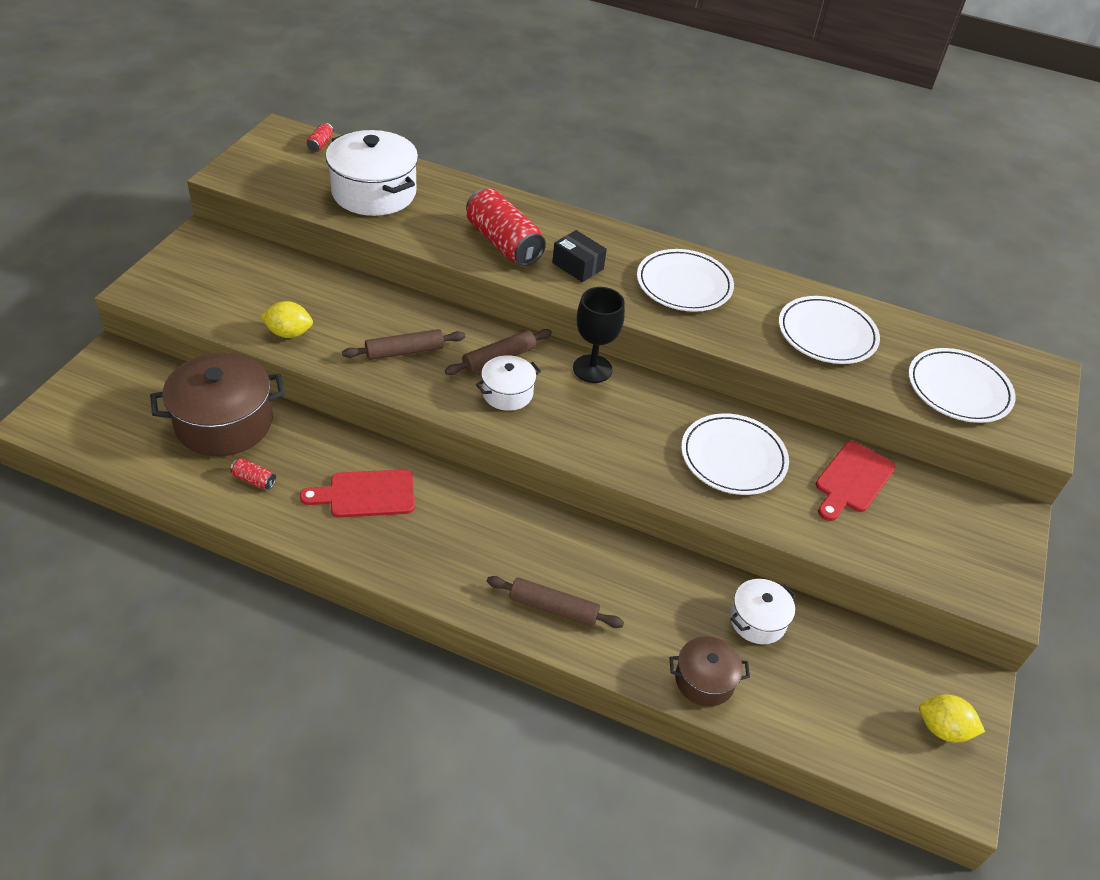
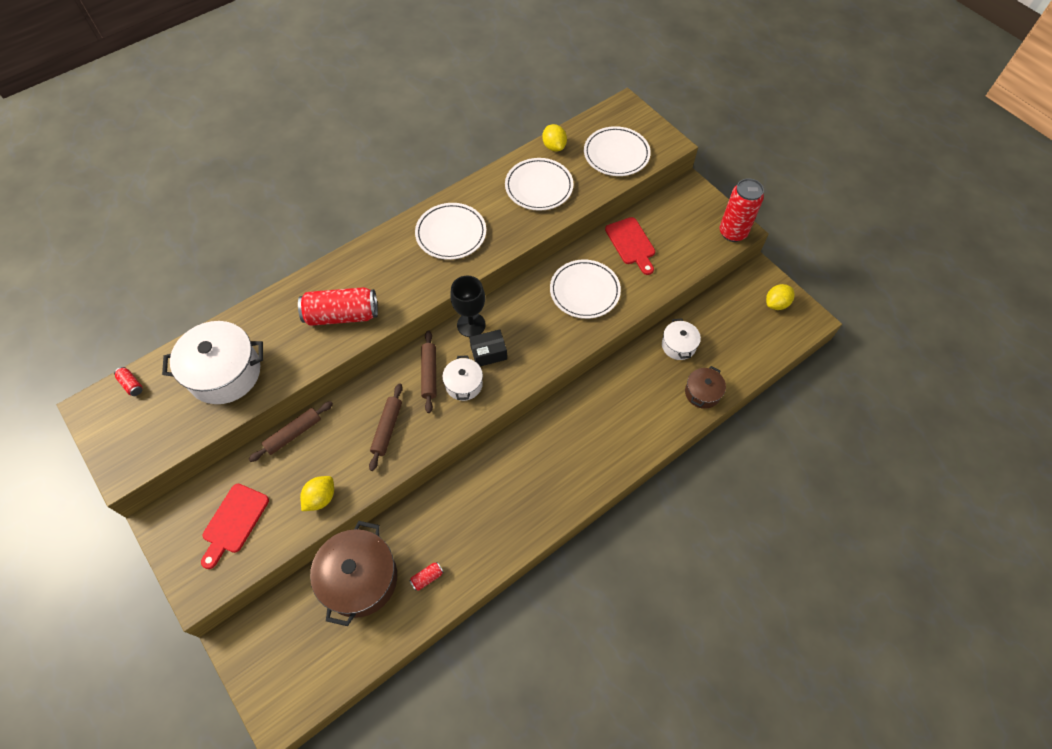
camera: 55 degrees left, 15 degrees up
(366, 494) = (479, 510): red cutting board -> red cutting board (234, 522)
(553, 608) = (621, 443): brown rolling pin -> brown rolling pin (293, 434)
(578, 266) = (395, 283): black box -> black box (488, 353)
(902, 326) = (554, 146): none -> yellow lemon
(990, 594) = (732, 232): none -> red can

